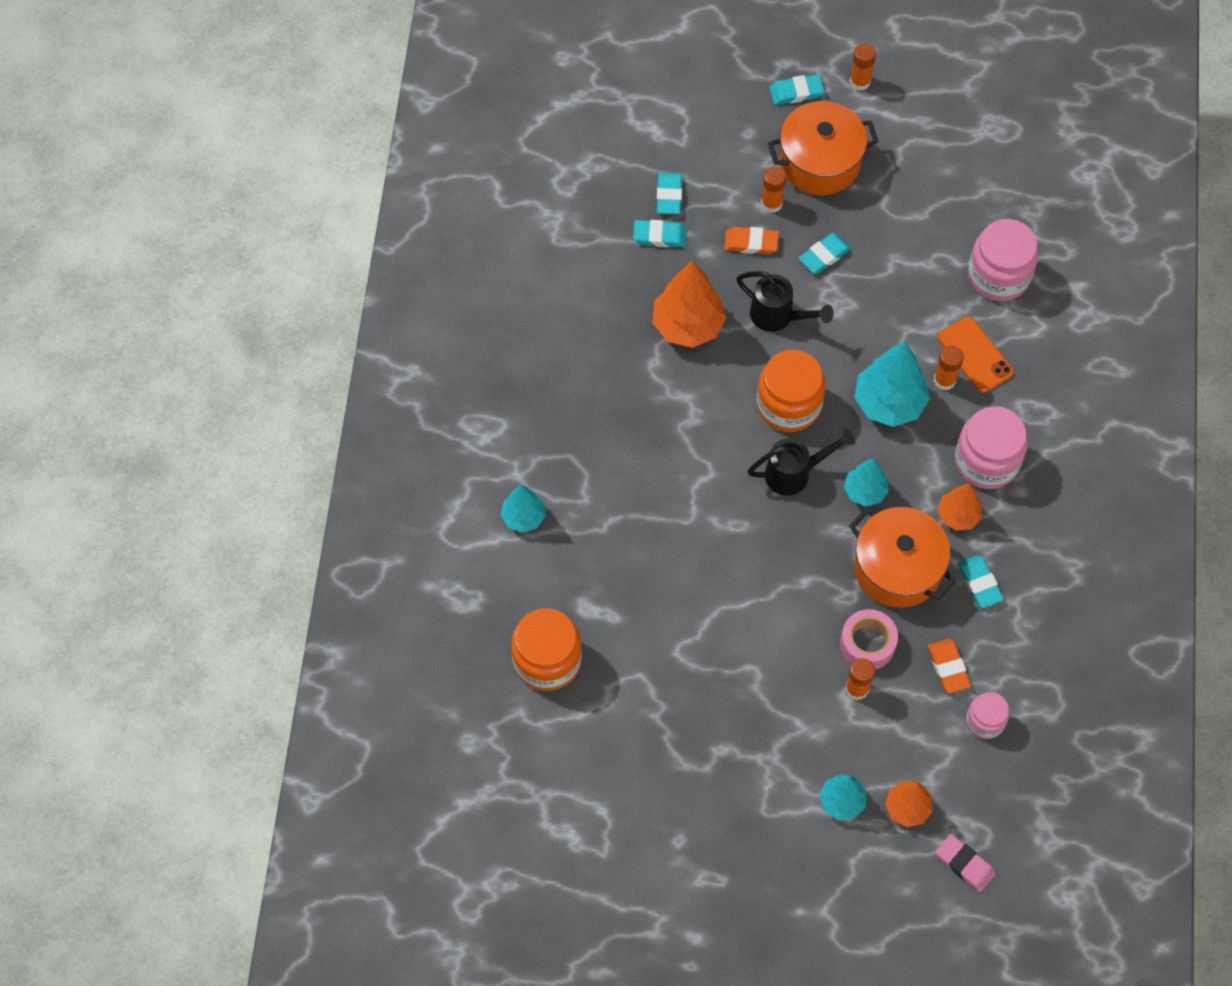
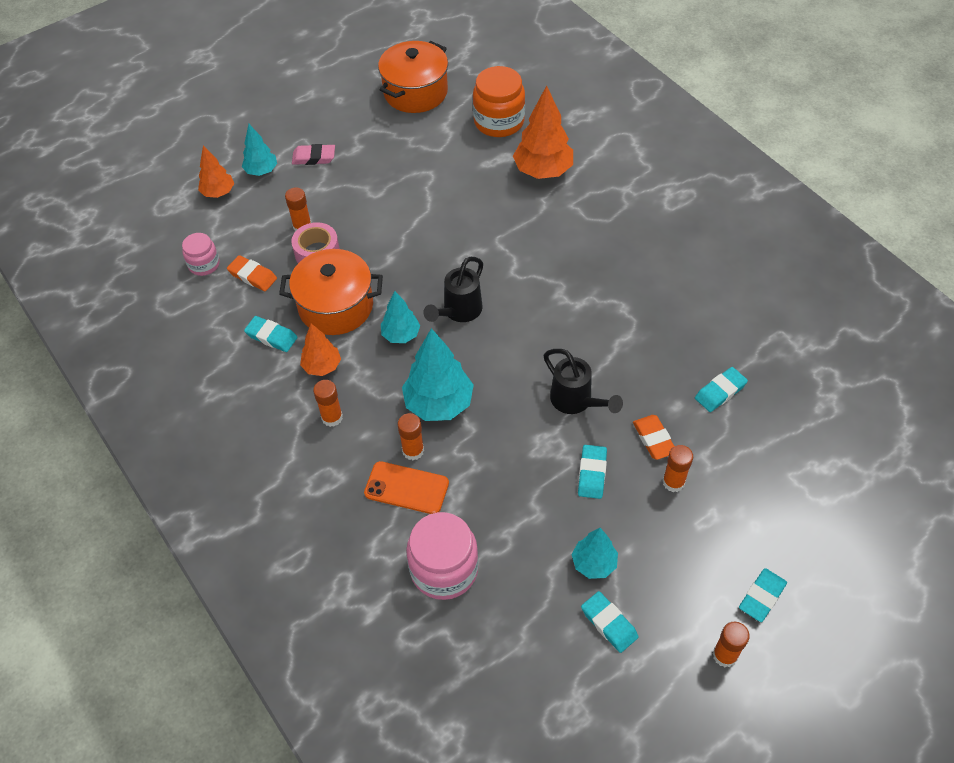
camera: 140 degrees right, 10 degrees down
(523, 517) = (595, 172): turquoise tree -> turquoise tree (594, 563)
(669, 195) = (750, 426): turquoise eraser -> turquoise eraser (609, 623)
(687, 325) = (630, 347): orange tree -> orange tree (543, 171)
(751, 243) = (654, 439): orange eraser -> orange eraser turned 75 degrees counterclockwise
(778, 317) = (576, 402): black watering can -> black watering can turned 120 degrees counterclockwise
(788, 404) = (507, 350): orange jar -> none
(820, 162) = (676, 548): orange pot -> orange pot (415, 92)
(964, 864) = (161, 190): pink eraser -> pink eraser (314, 157)
(986, 461) = (332, 417): pink jar -> orange glue stick

